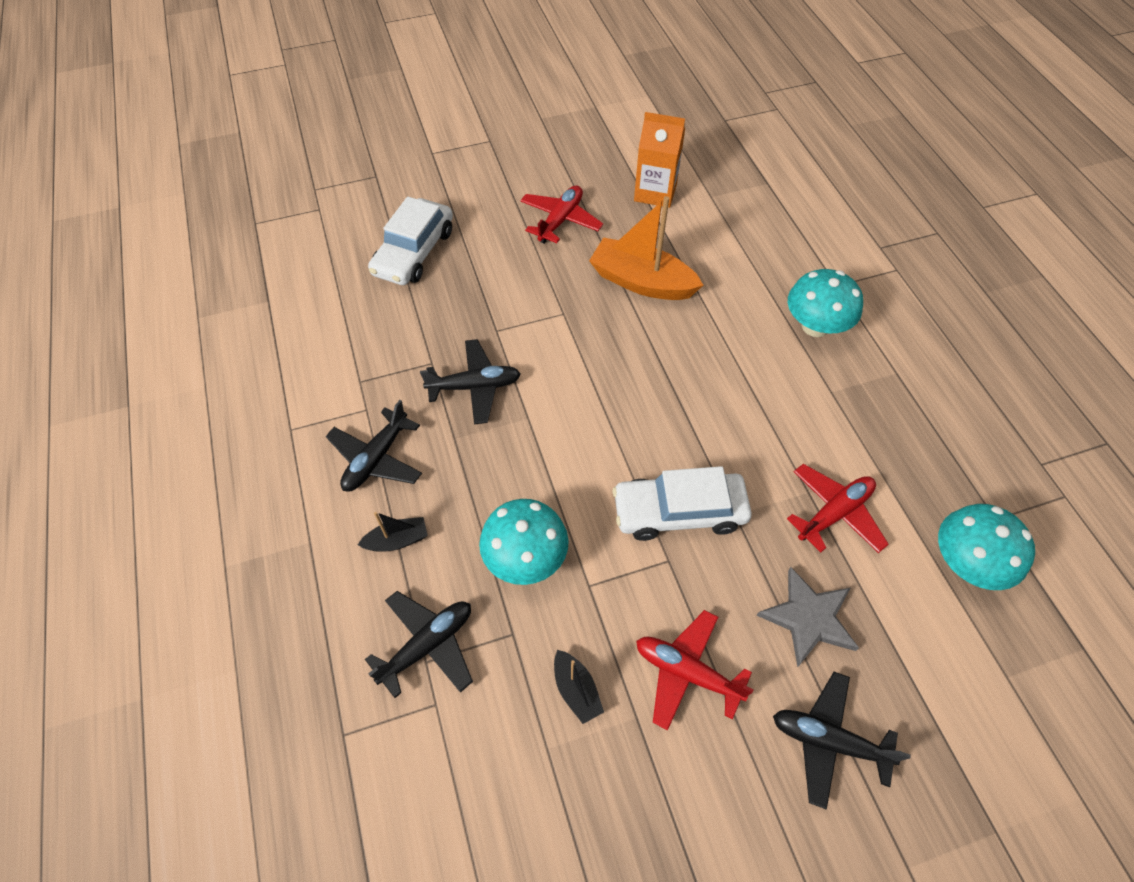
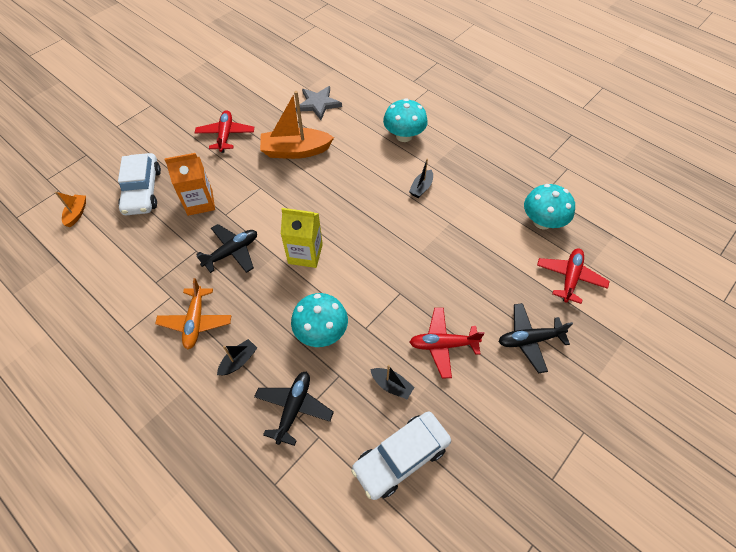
camera: 30 degrees left, 0 degrees up
(322, 248) = (77, 213): none -> orange boat
(376, 459) = (196, 321): black plane -> orange plane
(569, 436) = (305, 254): none -> yellow carton
(655, 192) = (273, 97): orange carton -> orange carton (200, 202)
(679, 512) = (390, 265): white car -> white car (401, 457)
(795, 417) = (421, 188): none -> black boat
(809, 618) = (486, 285): grey star -> grey star (318, 104)
(834, 513) = (468, 227): red plane -> red plane (570, 278)

